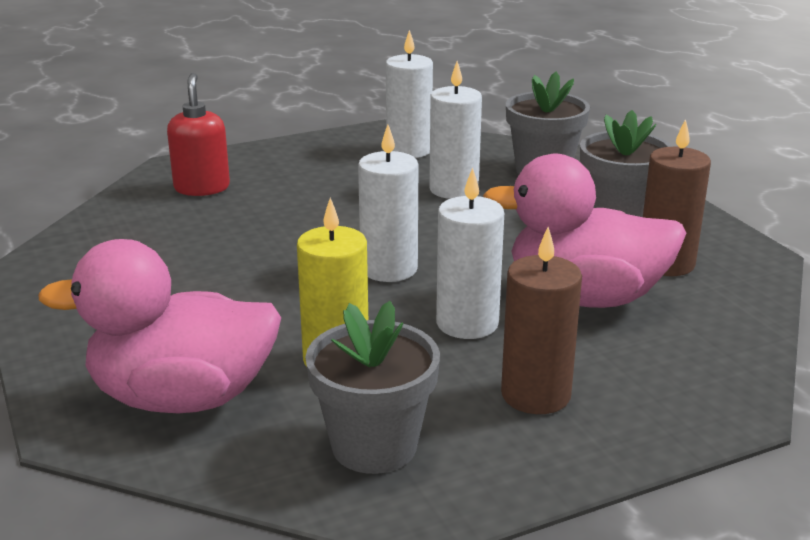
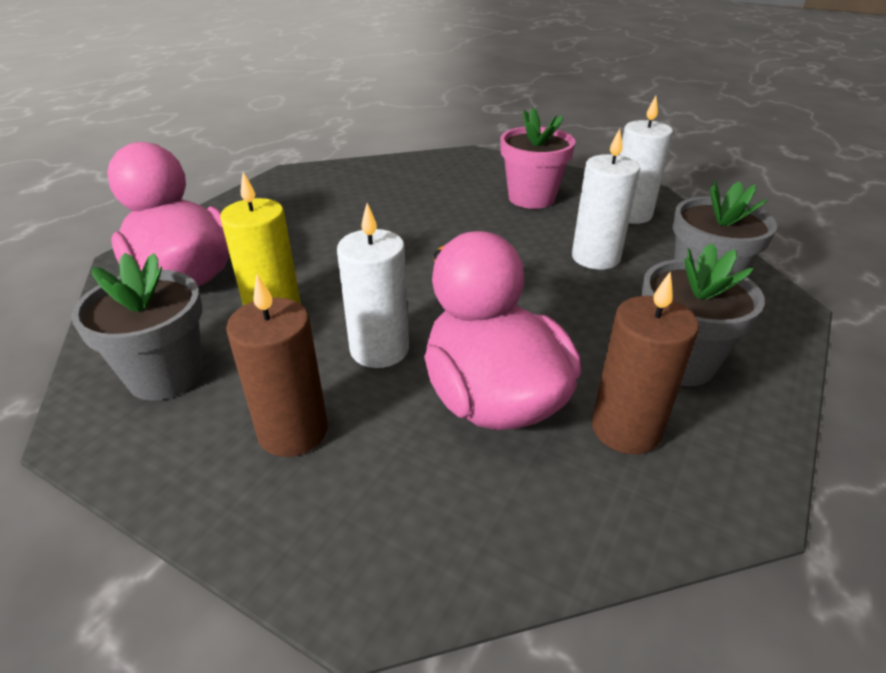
camera: 55 degrees right, 10 degrees up
(202, 188) = (454, 174): red soap dispenser -> none
(315, 174) = (531, 198): none -> pink flower pot
(389, 269) = (427, 281): white candle -> none

